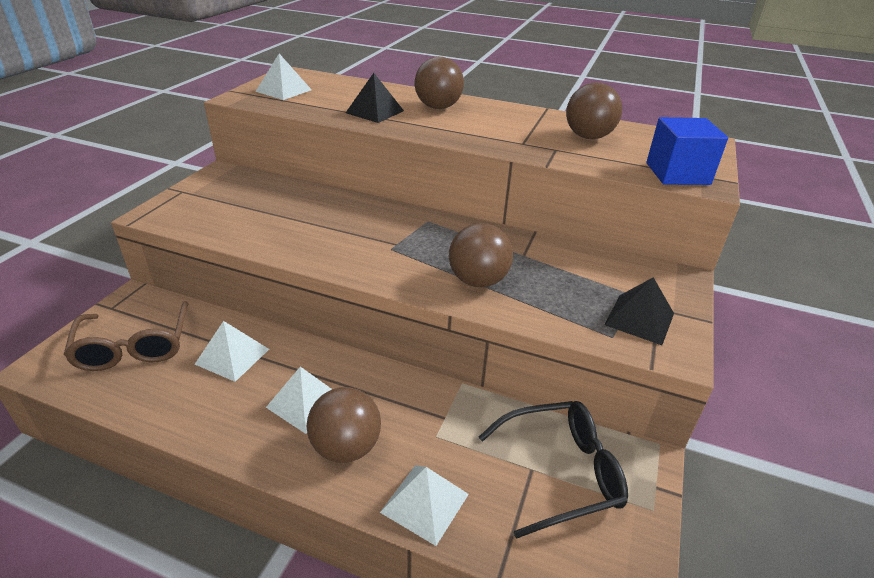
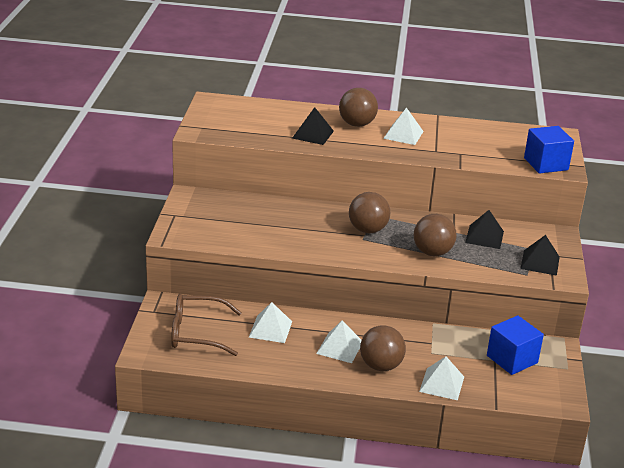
camera: 15 degrees left, 5 degrees down
(134, 347) = (197, 333): brown glasses -> brown glasses turned 120 degrees clockwise
(284, 90) = (225, 121): white pyramid -> white pyramid (403, 134)
(561, 472) = (512, 359): black glasses -> blue cube
(566, 268) = (484, 237): none -> black pyramid
(588, 137) = (478, 140): brown ball -> brown ball (367, 230)

